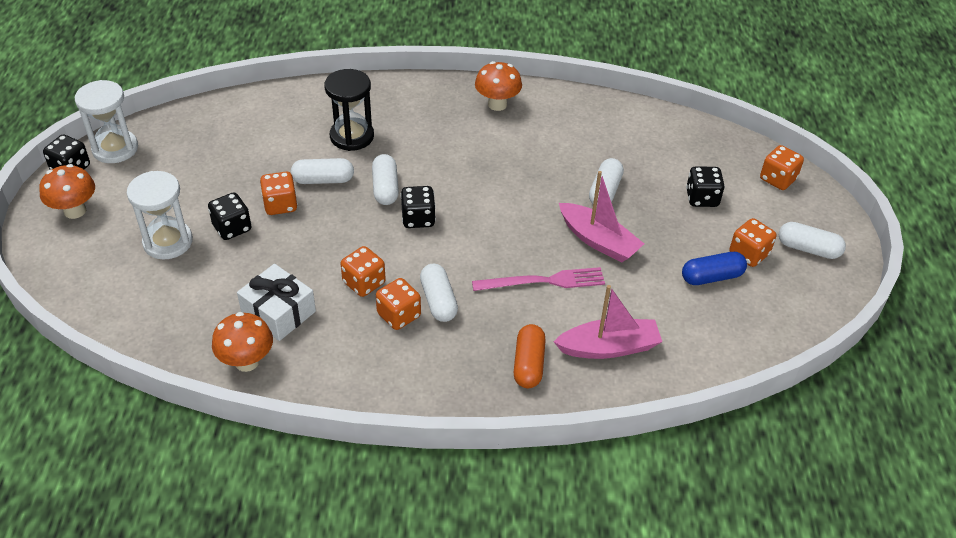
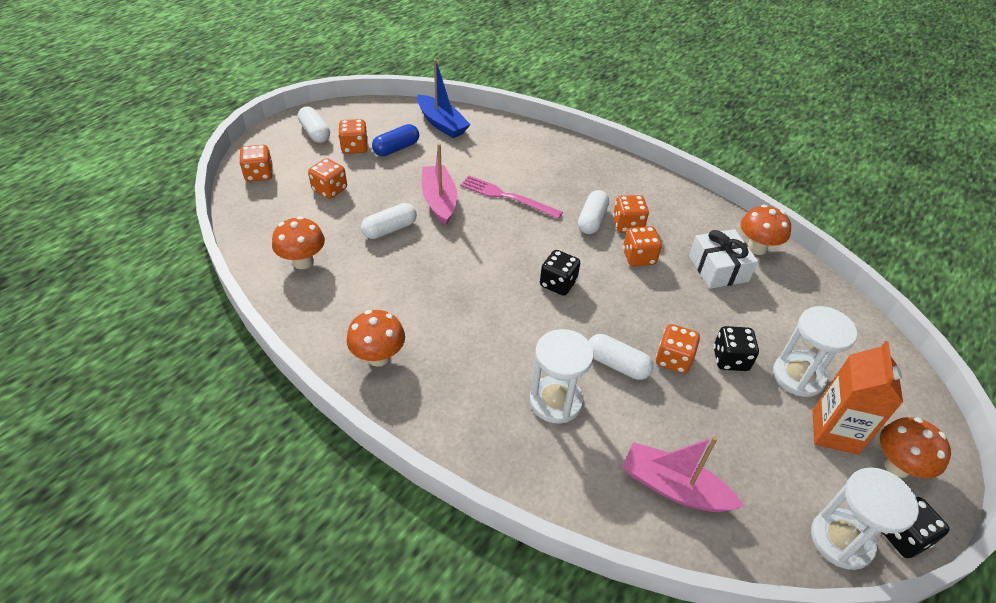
camera: 145 degrees left, 0 degrees up
(129, 212) = (834, 432): none -> orange carton
(352, 136) = (556, 401): black hourglass -> white hourglass
(385, 188) = (564, 325): white capsule -> none
(528, 364) = (564, 162): orange capsule -> none
(609, 347) = (507, 148): pink boat -> pink boat (674, 487)
(631, 133) = (303, 262): none -> orange mushroom
(702, 198) = (330, 190): black dice -> orange dice
(712, 277) = (396, 148): blue capsule -> blue capsule turned 60 degrees counterclockwise
(714, 340) = (442, 124): none -> blue boat

